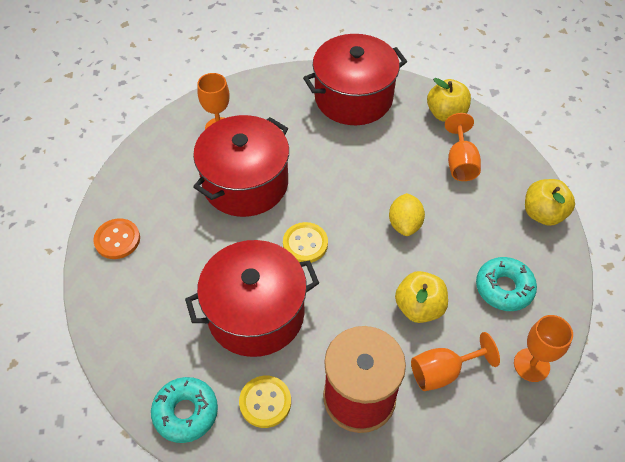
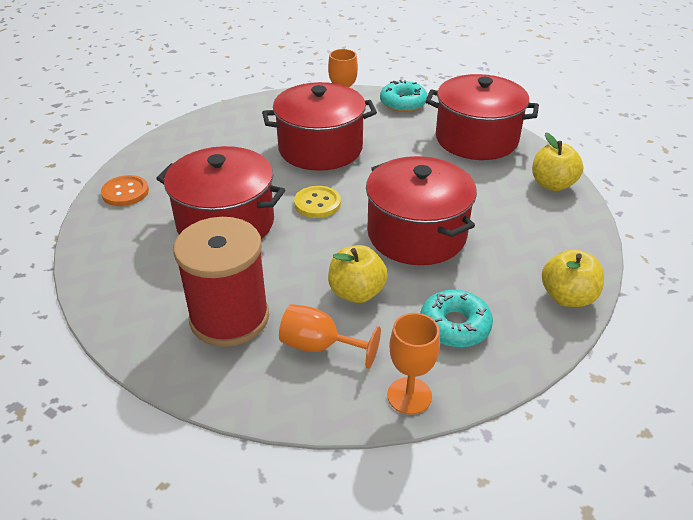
camera: 40 degrees right, 15 degrees down
(117, 240) = (193, 136): orange button -> orange button (125, 192)
(186, 412) = (104, 248): turquoise donut -> turquoise donut (403, 103)
(265, 402) = (160, 276): yellow button -> none
(404, 224) = (416, 234): yellow lemon -> red pot
(460, 163) = (524, 221): orange goblet -> none

